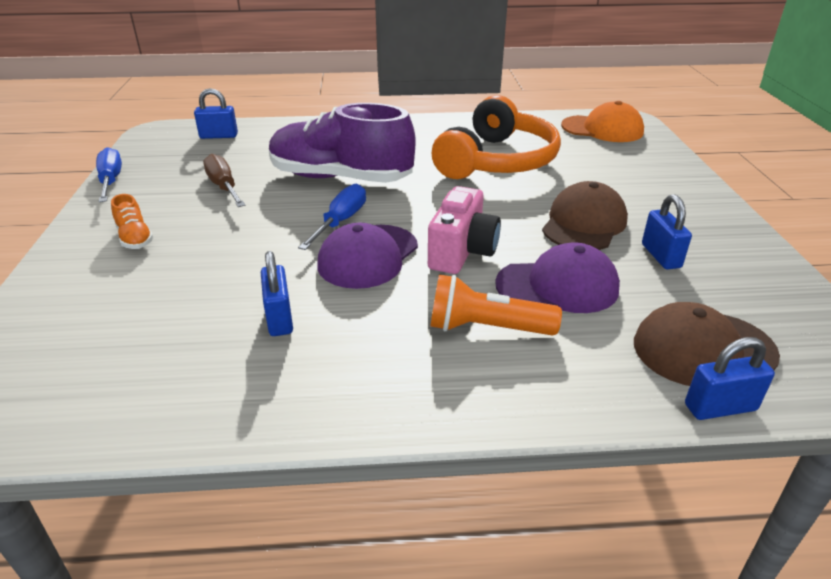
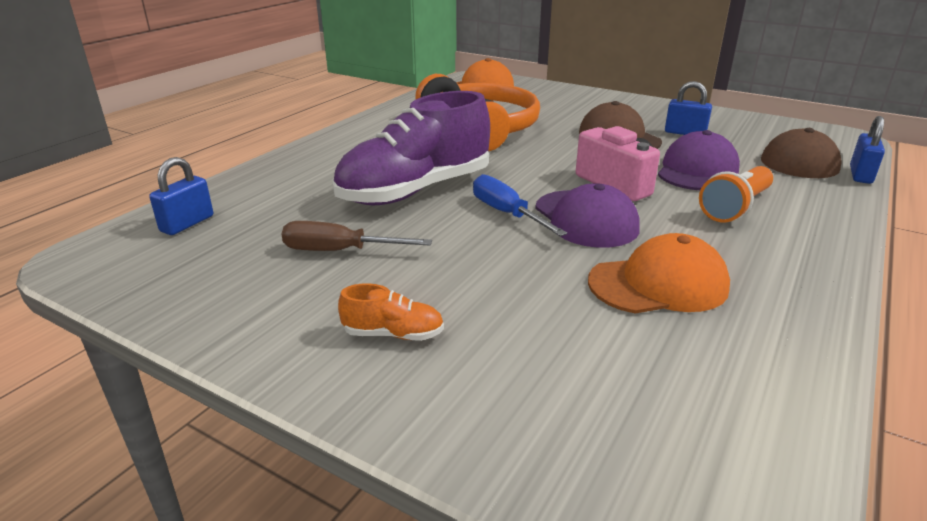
camera: 55 degrees left, 5 degrees down
(111, 181) = (188, 323): blue screwdriver -> none
(279, 318) = (658, 284): blue padlock -> orange cap

